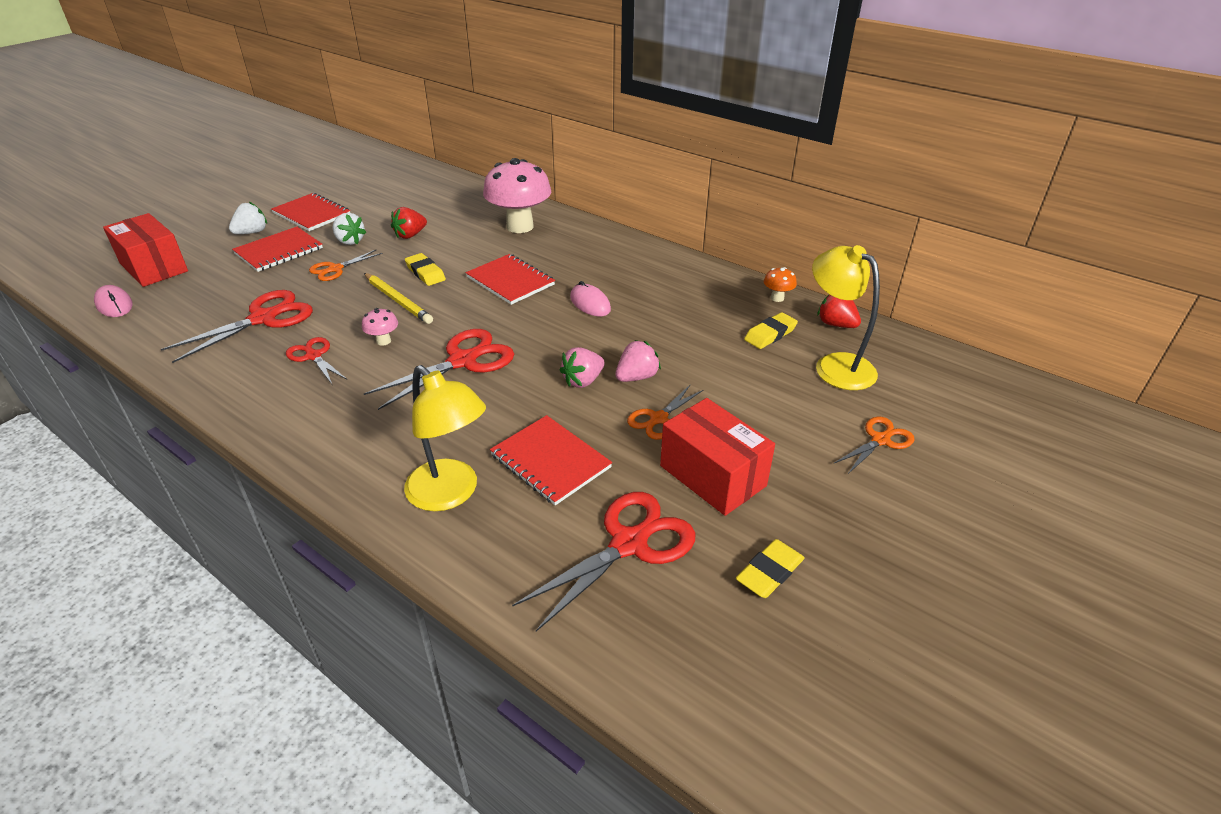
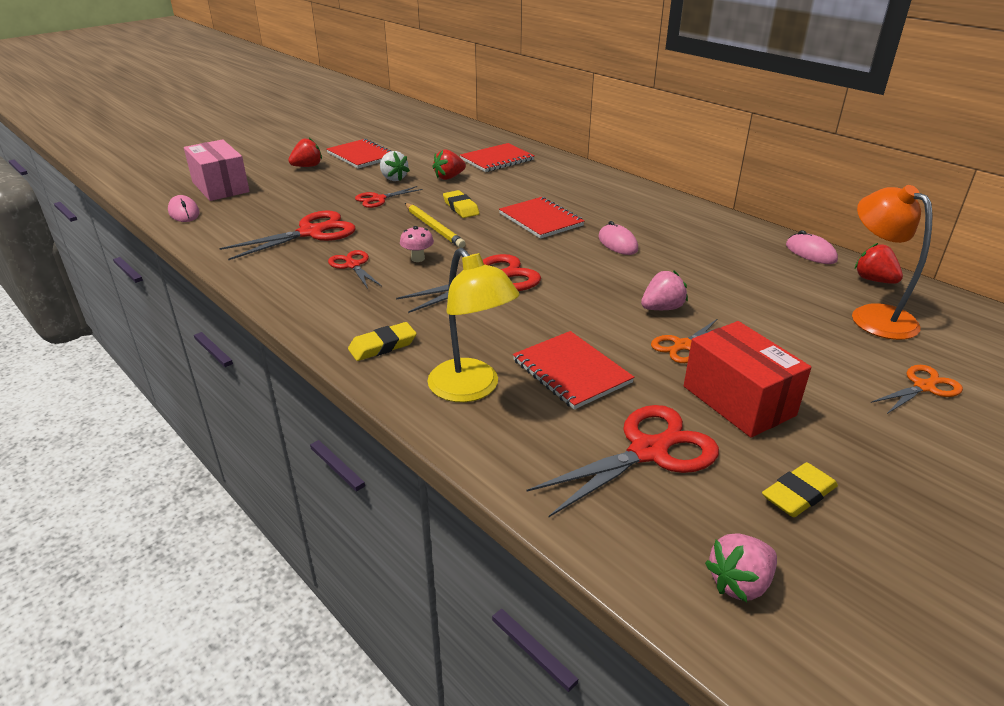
camera: 10 degrees right, 5 degrees down
(154, 267) = (220, 187): red box -> pink box
(252, 232) = (307, 166): white strawberry -> red strawberry
(279, 251) = (329, 182): red notebook -> red notebook (497, 159)
(335, 269) = (378, 199): orange scissors -> red scissors
(520, 226) = (552, 177): pink mushroom -> none
(583, 381) = (607, 307): pink strawberry -> pink strawberry (739, 583)
(770, 334) = (802, 283): yellow eraser -> yellow eraser (382, 346)
(777, 298) = (810, 253): orange mushroom -> pink mouse
(835, 365) = (873, 315): yellow lamp -> orange lamp

